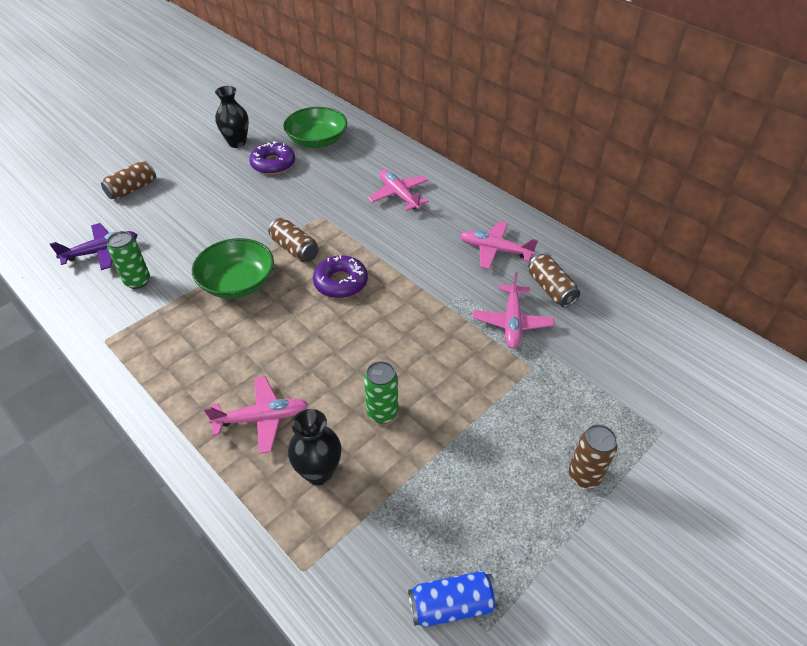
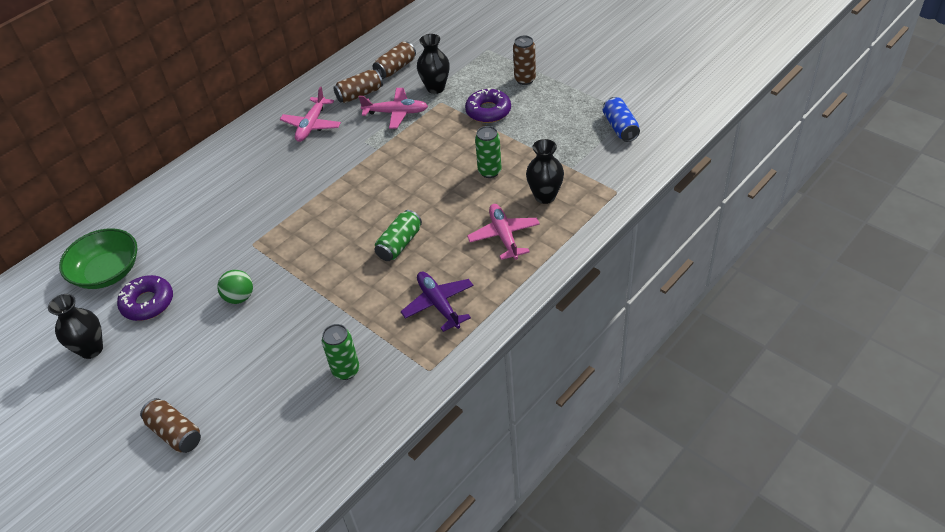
camera: 90 degrees left, 0 degrees up
(102, 252) = (295, 421): purple plane -> purple plane (438, 304)
(237, 283) = (349, 287): green bowl -> none
(257, 213) = (239, 297): none -> green ball
(283, 321) = (399, 244): none -> green can
(295, 249) = (302, 255): brown can -> brown can (396, 68)
(341, 282) = (350, 215): purple donut -> purple donut (488, 111)
(399, 195) = (224, 192): pink plane -> none
(563, 364) = (435, 88): none -> black vase

